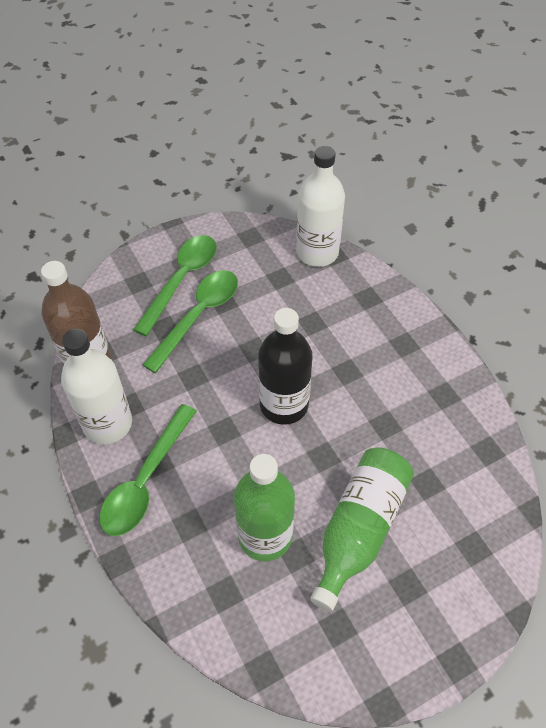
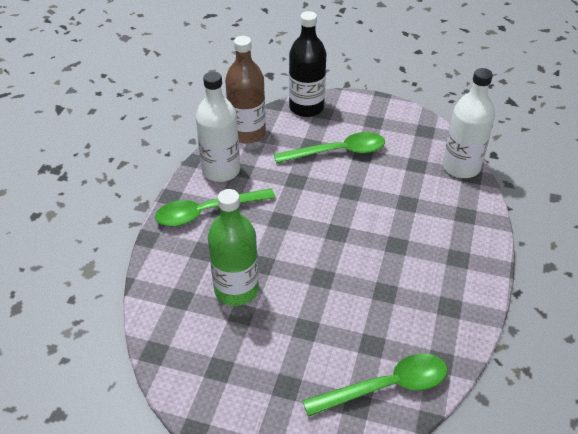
camera: 45 degrees right, 10 degrees down
(181, 280) = (350, 127): green spoon -> green spoon (386, 387)
(284, 404) = (332, 233): black bottle -> black bottle (306, 107)
(359, 529) = (295, 332): green bottle -> none

